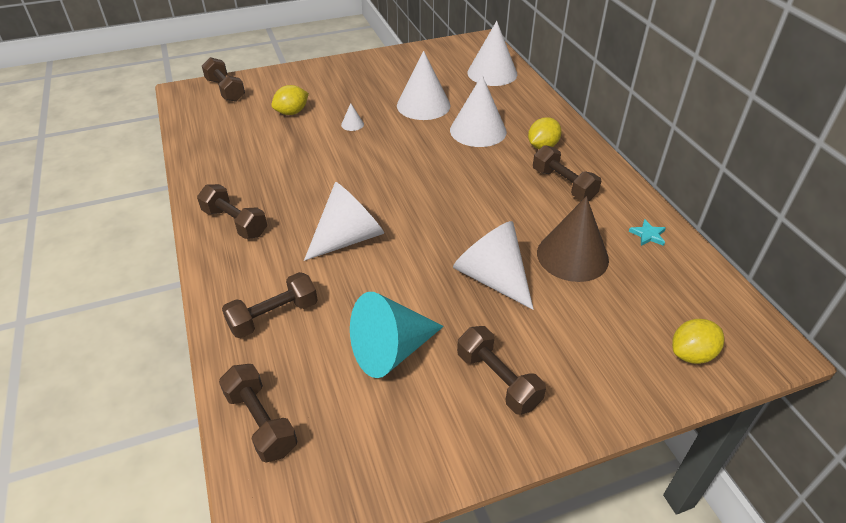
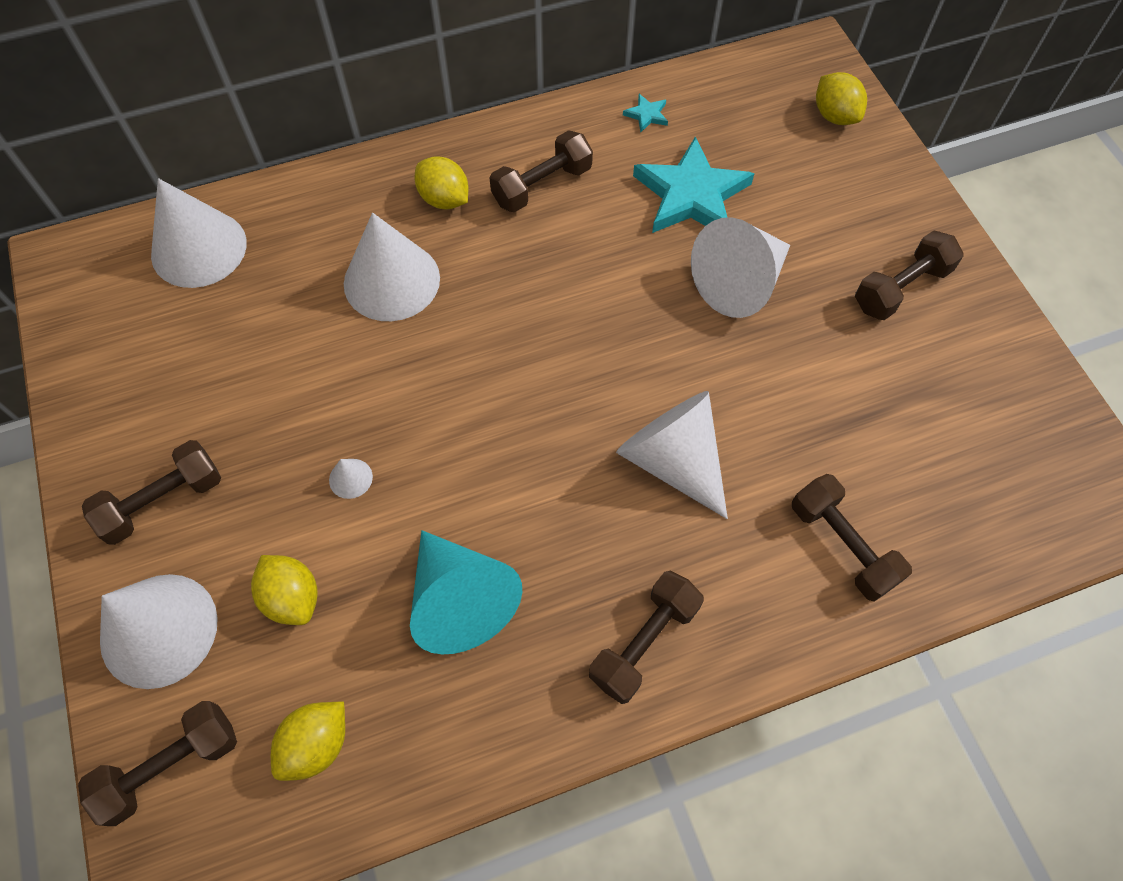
camera: 90 degrees left, 20 degrees up
(220, 123) = (316, 744): none -> yellow lemon
(261, 422) = (1010, 532): brown dumbbell -> brown dumbbell (163, 501)
(391, 350) = (877, 396): turquoise cone -> turquoise cone (460, 600)
(423, 105) = (298, 360): white cone -> white cone (159, 630)
(572, 256) = (691, 195): brown cone -> turquoise star

